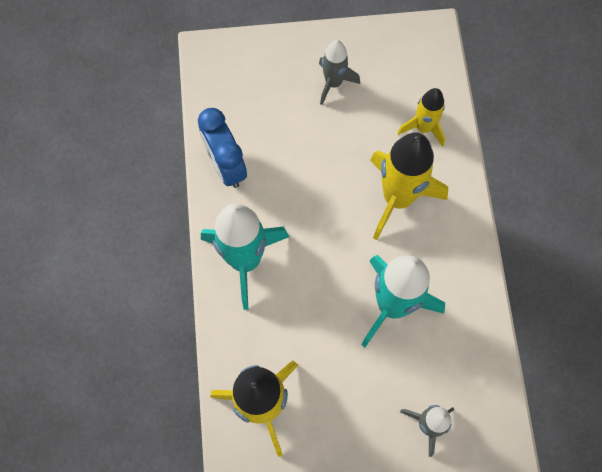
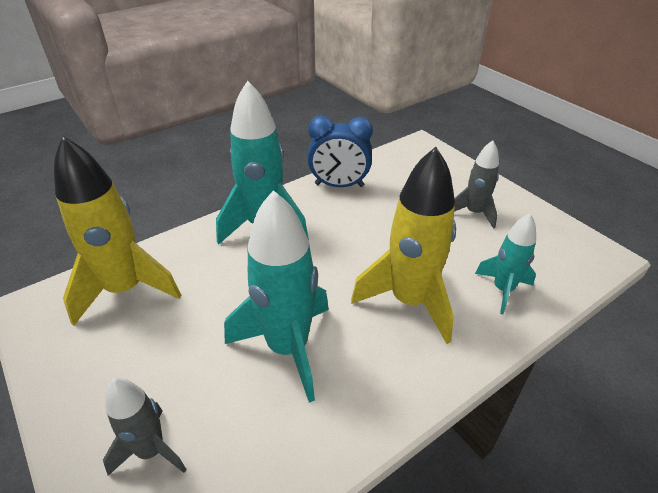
camera: 60 degrees right, 30 degrees down
(226, 166) = (339, 185): blue clock -> blue clock turned 120 degrees counterclockwise
(423, 128) = (503, 290): yellow rocket -> turquoise rocket

